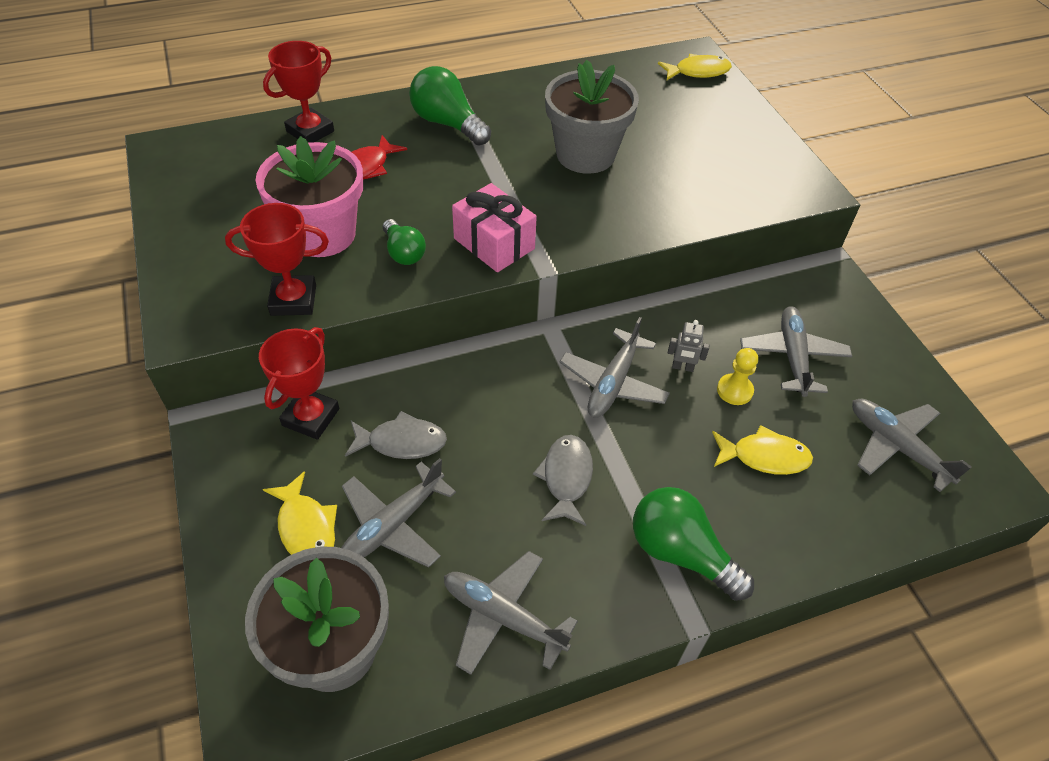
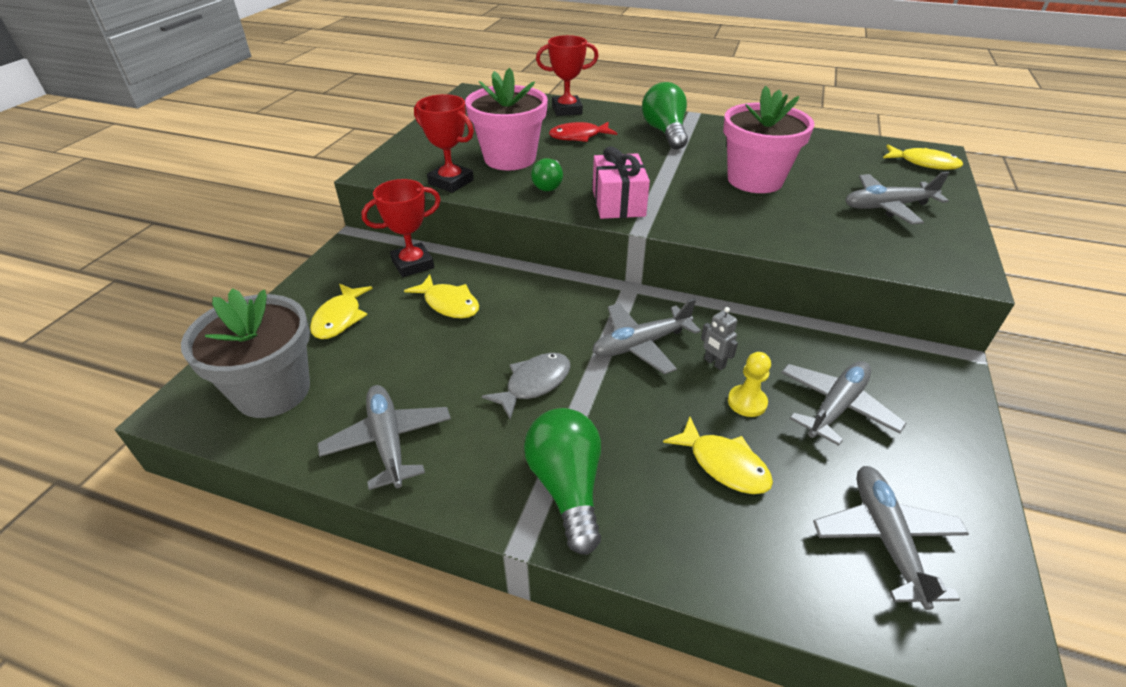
camera: 40 degrees right, 10 degrees down
(392, 525) = (387, 345): grey plane -> grey plane (887, 207)
(402, 442) = (449, 304): grey fish -> yellow fish
(585, 155) = (755, 180): grey flower pot -> pink flower pot

